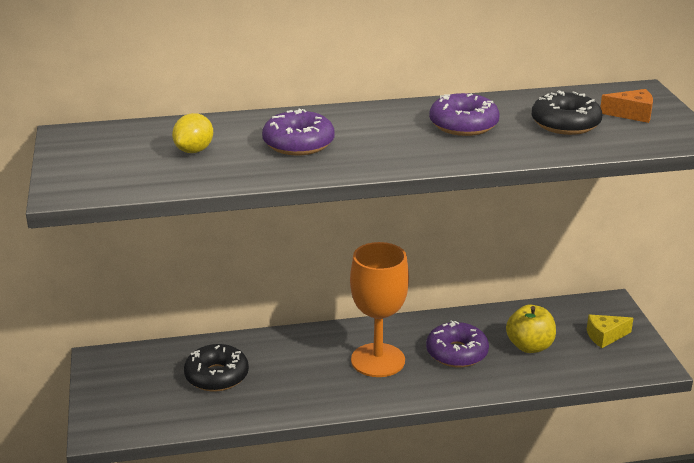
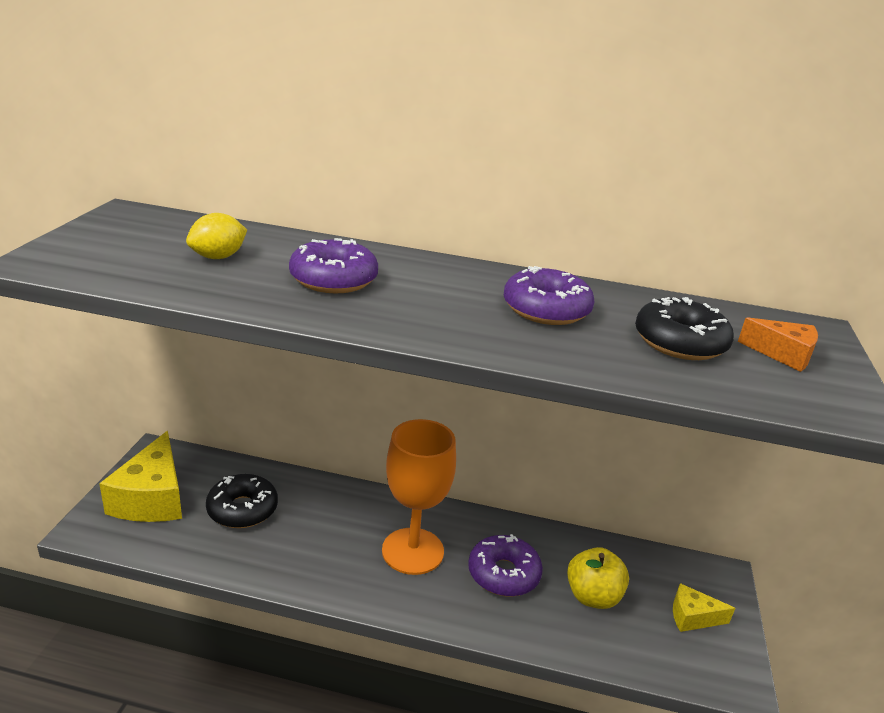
camera: 20 degrees right, 0 degrees up
(131, 393) = (152, 498): none -> yellow cheese

